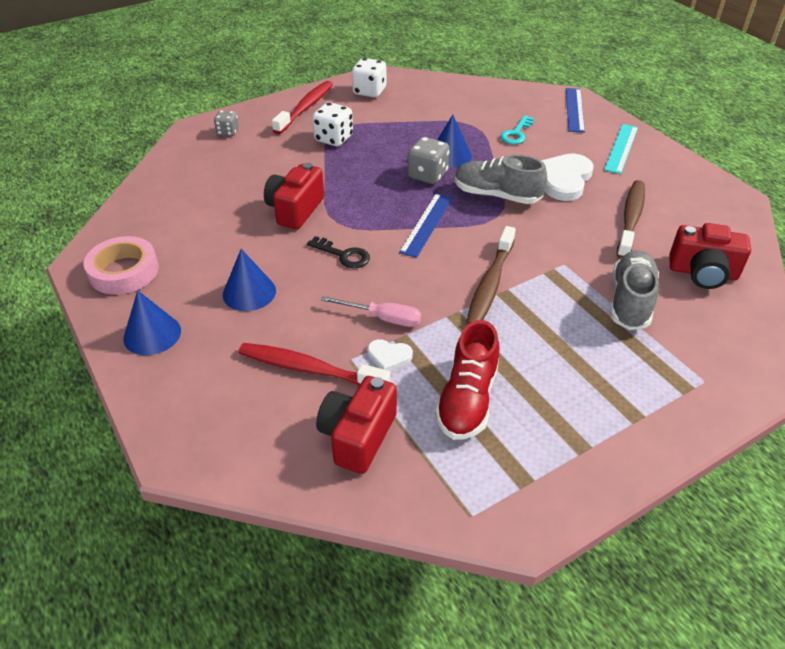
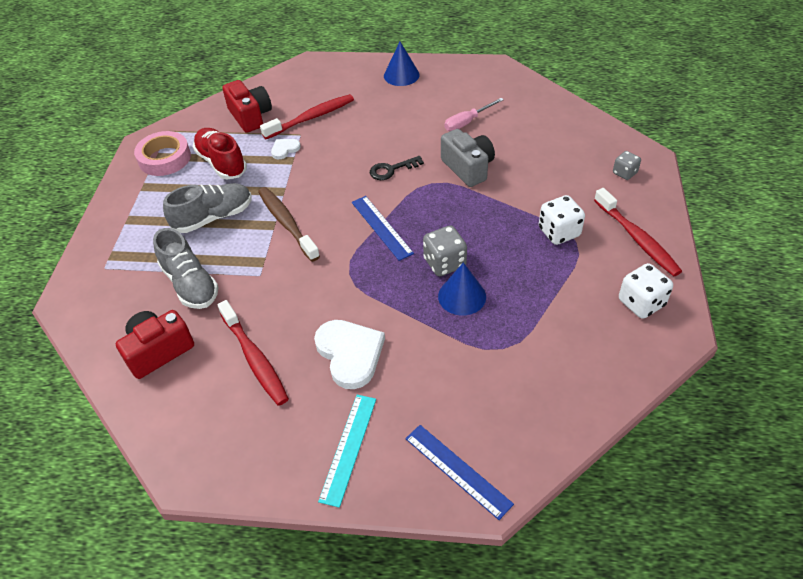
camera: 130 degrees right, 5 degrees up
(124, 271) = (471, 78): pink tape -> pink tape (164, 158)
(249, 292) = (398, 118): blue cone -> none
(295, 210) = (468, 168): red camera -> grey camera
(383, 318) = (315, 160): pink screwdriver -> pink screwdriver (467, 122)
(496, 195) = (374, 290): grey shoe -> grey shoe (213, 217)
(516, 133) = (455, 374): turquoise key -> none
(621, 148) = (348, 448): turquoise ruler -> turquoise ruler turned 45 degrees clockwise
(631, 219) = (254, 359): brown toothbrush -> red toothbrush

